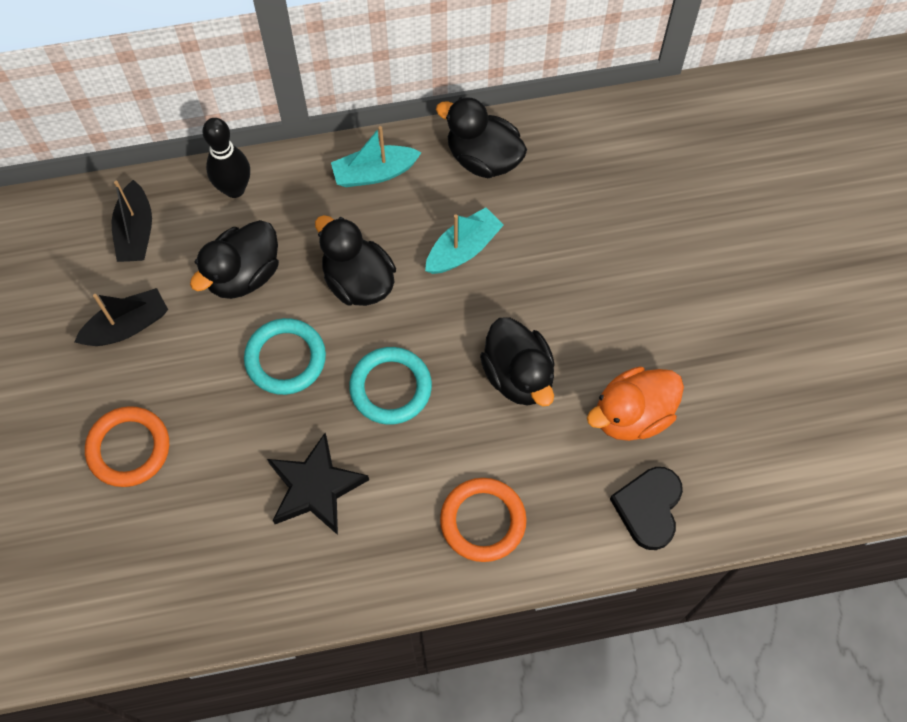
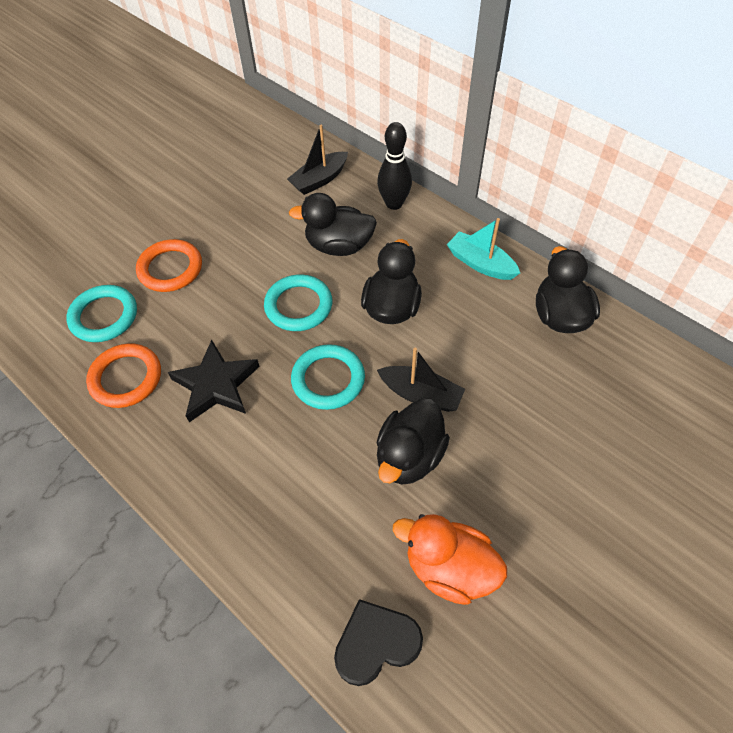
camera: 55 degrees right, 10 degrees down
(127, 326) = (253, 215): black boat -> black boat (421, 394)
(137, 548) = (104, 316): none -> turquoise ring
(463, 249) = (477, 351): turquoise boat -> none
(483, 521) = (268, 514): orange ring -> orange ring (126, 378)

